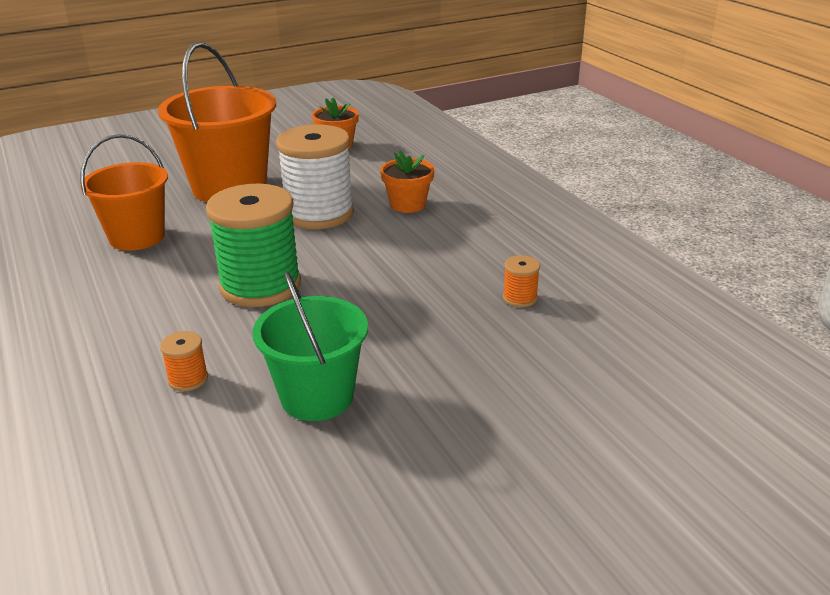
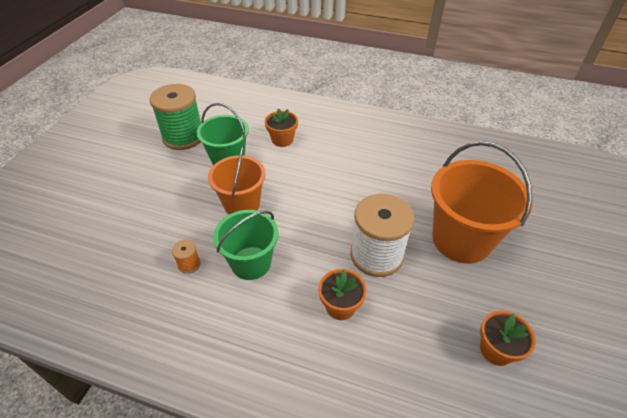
camera: 135 degrees right, 15 degrees up
(137, 237) = (425, 175): orange bucket -> orange bucket (242, 204)
(188, 379) = (282, 140): orange spool -> orange flower pot
(260, 286) = (323, 188): green spool -> green spool (183, 137)
(448, 266) = (251, 263): none -> green bucket

